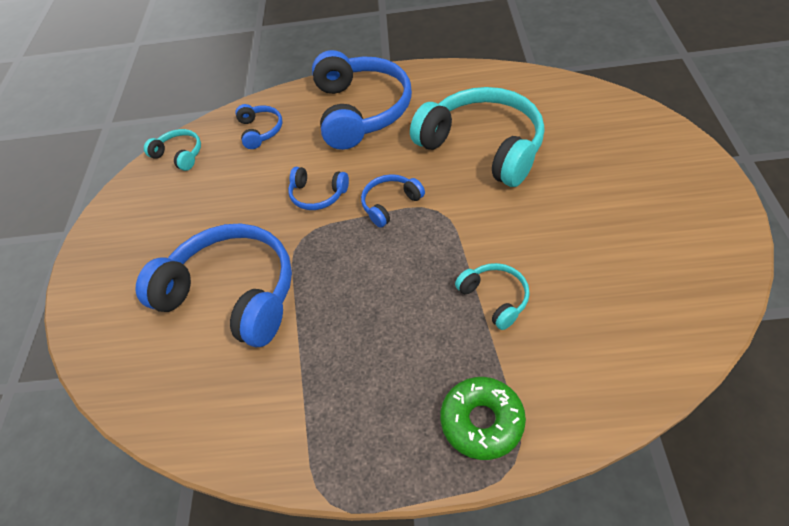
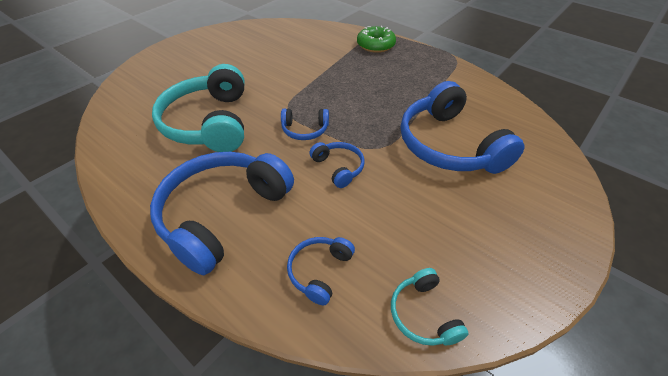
camera: 145 degrees left, 5 degrees down
(495, 298) = (319, 66): turquoise headphones -> none

